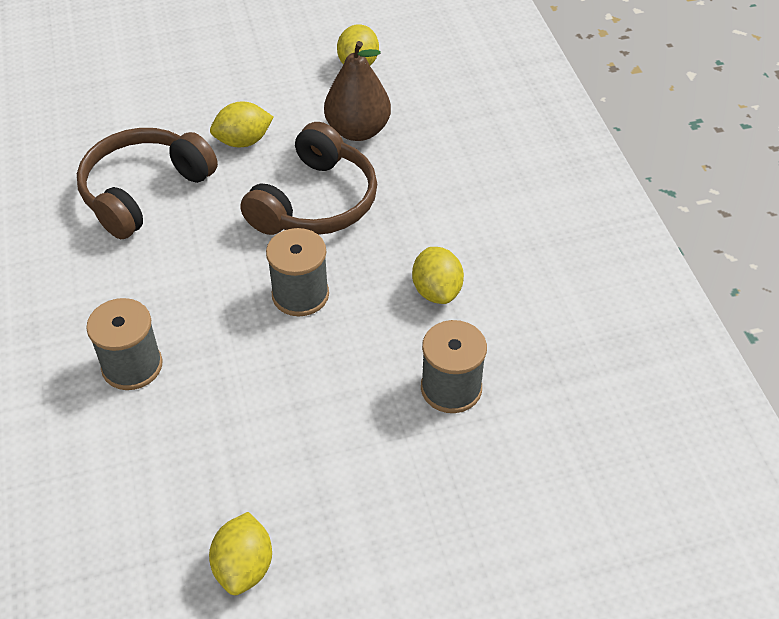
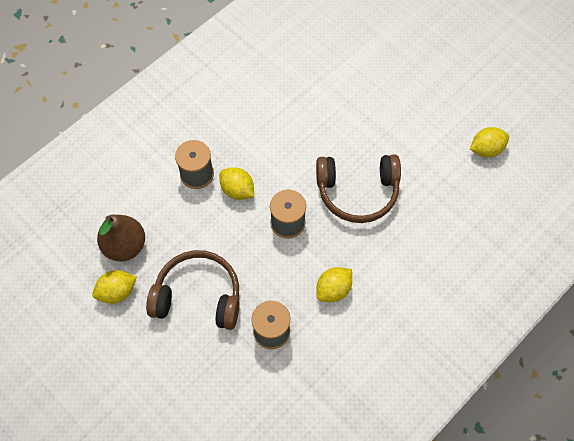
camera: 60 degrees right, 15 degrees up
(144, 191) = (309, 105): brown headphones -> brown headphones (198, 296)
(243, 141) = (378, 128): yellow lemon -> yellow lemon (237, 190)
(358, 131) = (429, 181): brown pear -> brown pear (125, 246)

